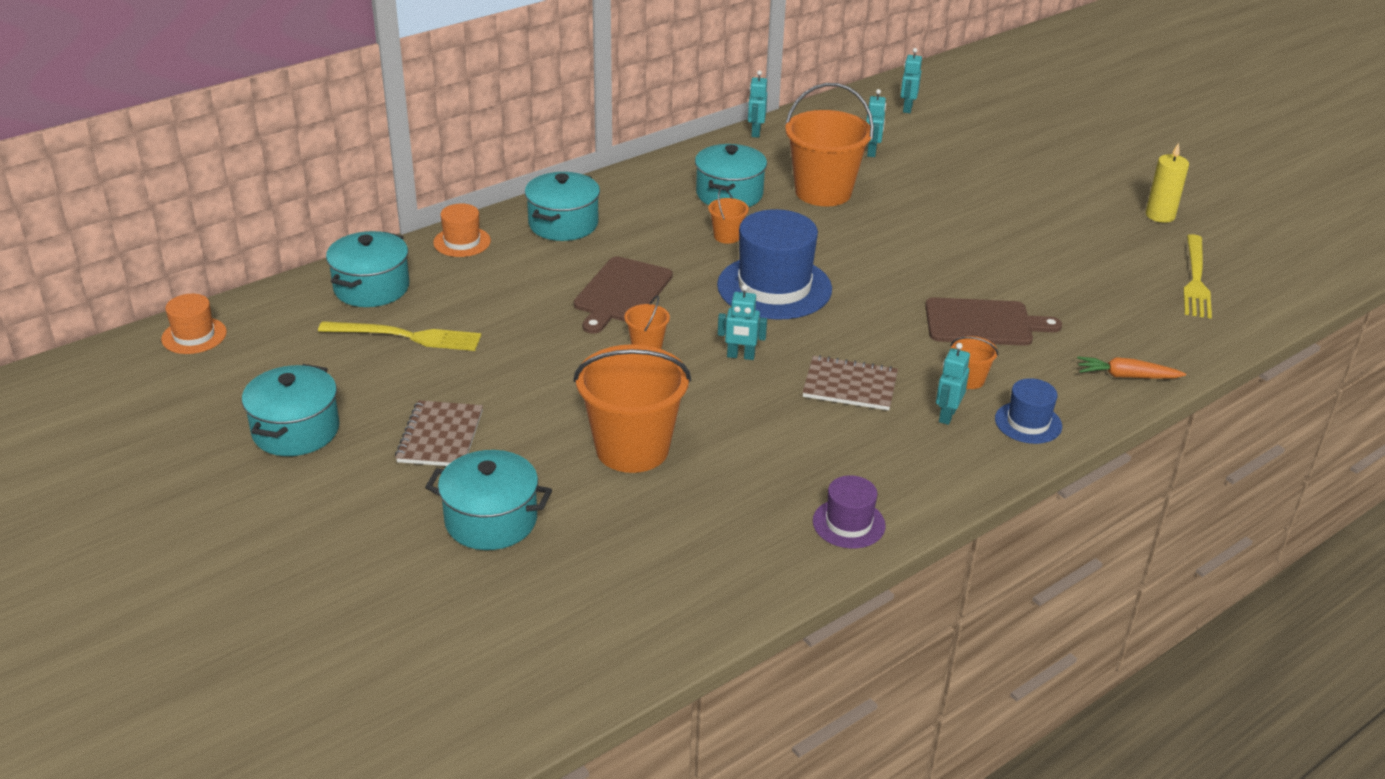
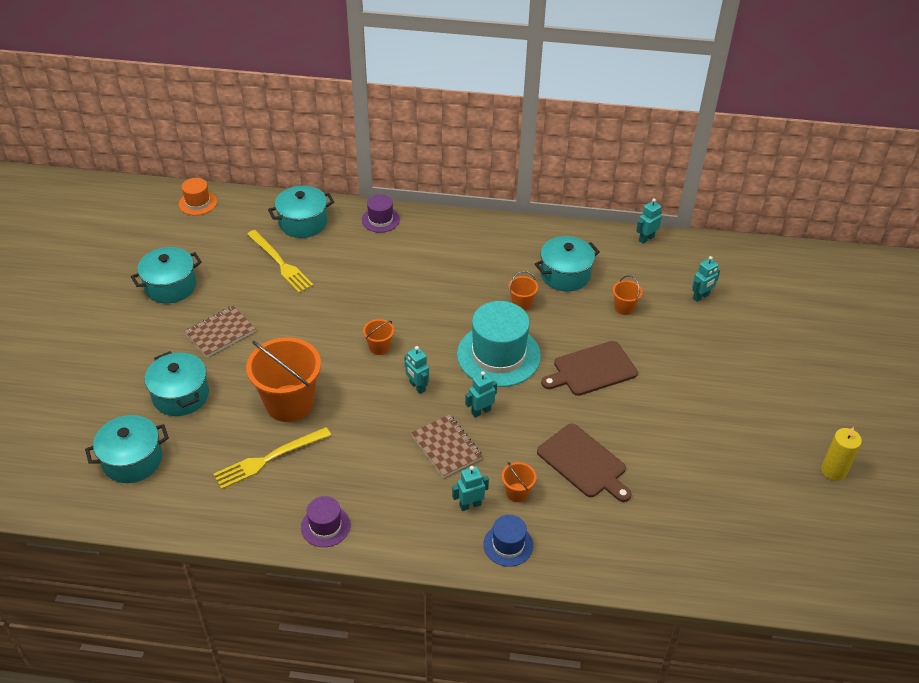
camera: 45 degrees right, 10 degrees up
(462, 242) = (380, 220): orange hat -> purple hat
(563, 224) = (445, 239): turquoise pot -> turquoise pot (132, 460)
(621, 293) = (413, 304): brown cutting board -> brown cutting board (592, 370)
(774, 287) = (498, 355): blue hat -> turquoise hat
(823, 192) = (624, 307): orange bucket -> orange bucket, size x0.45
(907, 108) = (778, 277): turquoise robot -> turquoise robot (481, 411)
(1126, 376) = (616, 562): orange carrot -> none
(1195, 279) = (778, 533): yellow fork -> yellow fork (269, 459)

